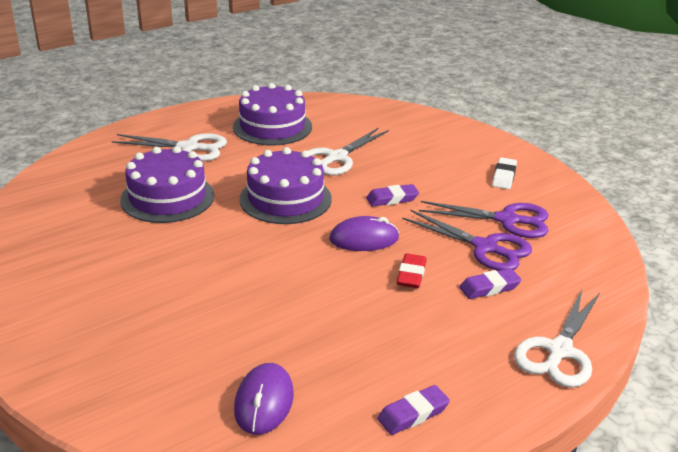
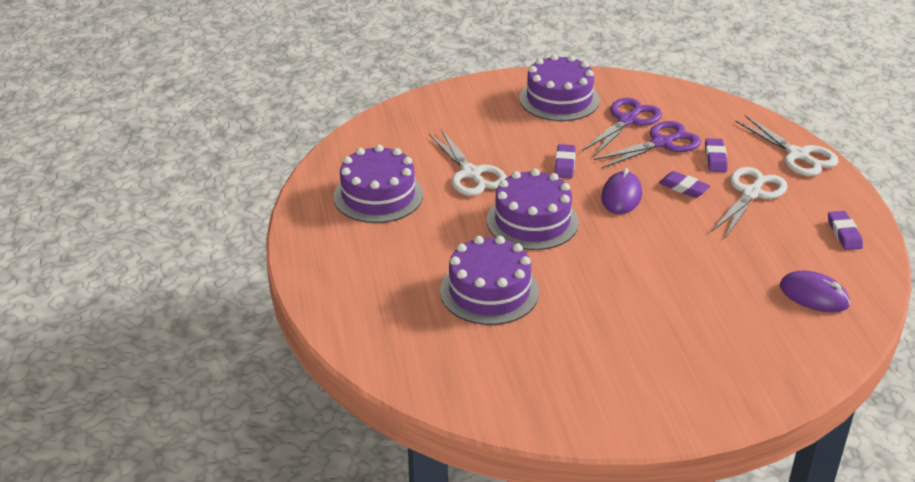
camera: 65 degrees left, 5 degrees up
(189, 148) = (389, 259): white scissors -> white scissors (751, 193)
(411, 275) = (683, 188): red eraser -> purple eraser
(504, 176) = (559, 99): white eraser -> purple cake

